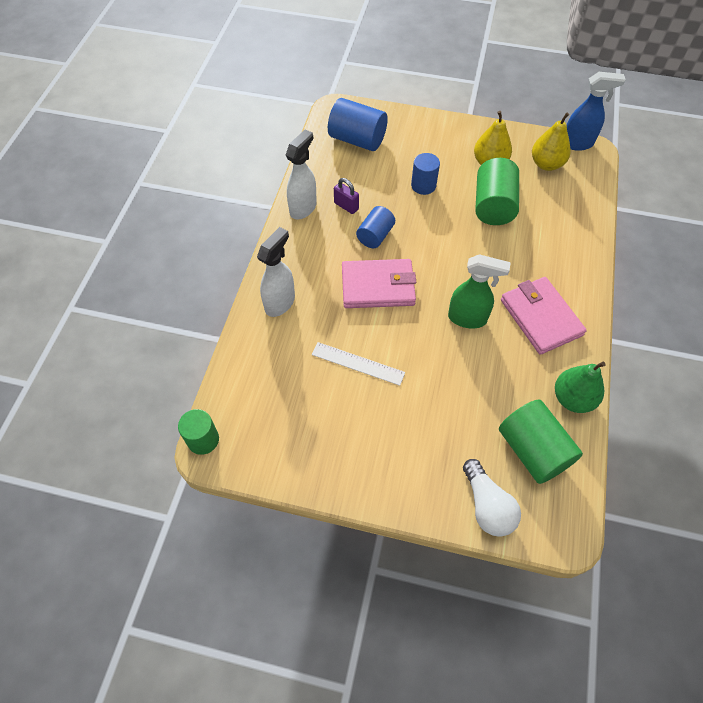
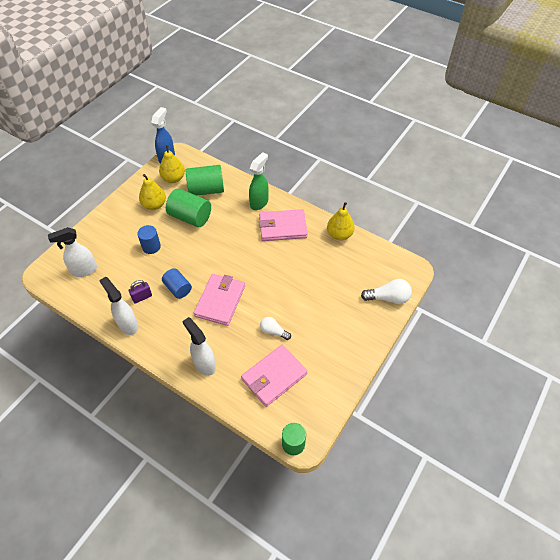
camera: 70 degrees left, 5 degrees down
(290, 386) = (274, 376): none -> pink wallet
(357, 139) = (84, 270): blue cylinder -> white spray bottle
(358, 363) = (273, 331): white ruler -> white light bulb
(467, 318) = (267, 262): green spray bottle -> green spray bottle (259, 202)
(533, 450) = (363, 265): green cylinder -> green cylinder (206, 190)
(572, 399) = (339, 235): green pear -> yellow pear

